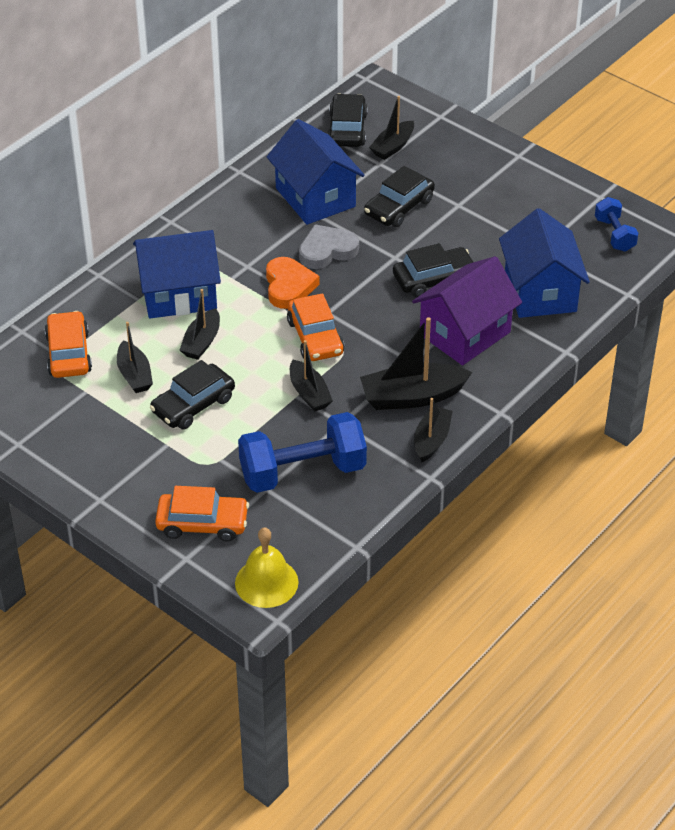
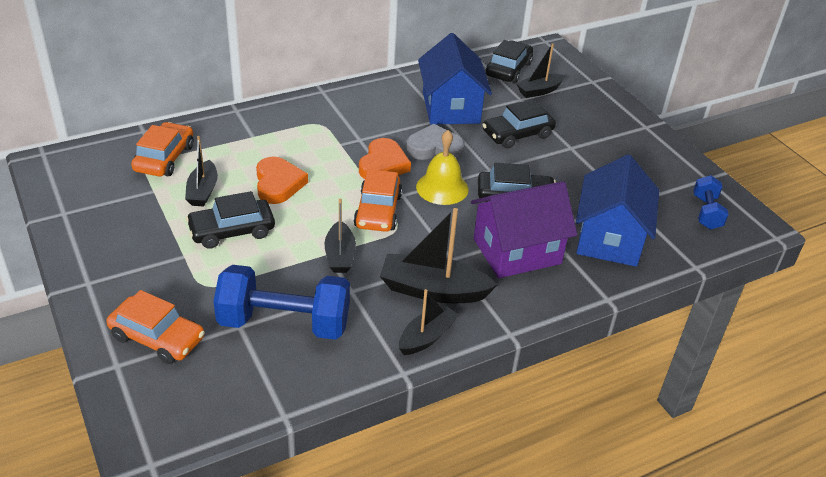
camera: 20 degrees right, 5 degrees down
(179, 294) = (288, 143): blue house -> none
(201, 342) = (278, 184): black boat -> orange heart
(266, 582) = (171, 419): yellow bell -> yellow bell (442, 188)

